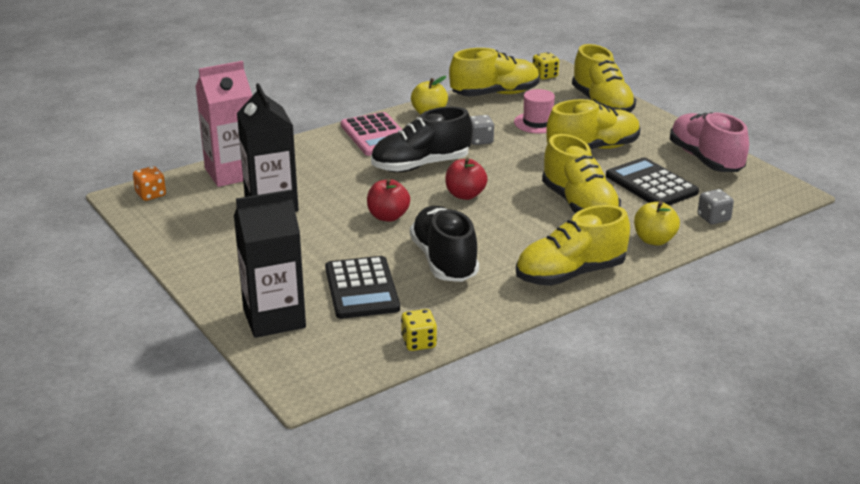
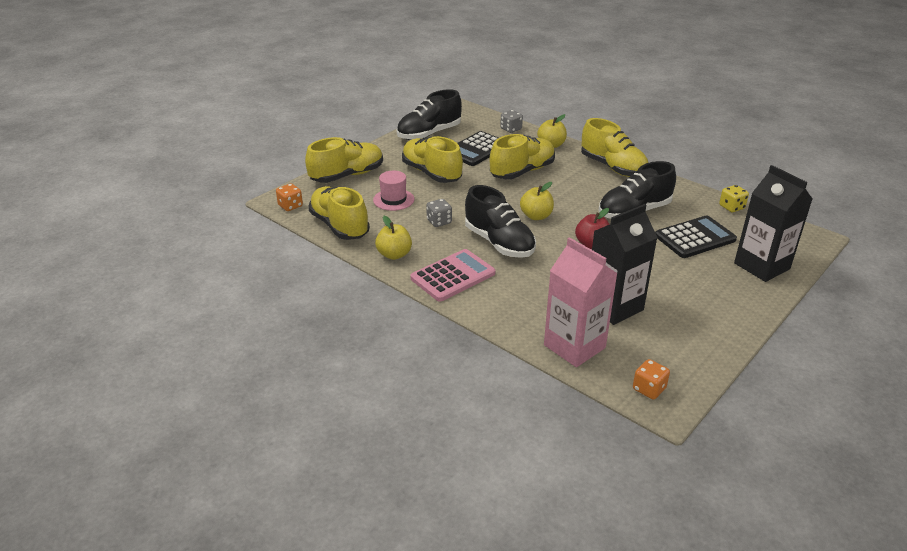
camera: 105 degrees left, 5 degrees up
(465, 195) = (536, 216): red apple -> yellow apple
(545, 76) = (290, 206): yellow dice -> orange dice
(705, 159) = (429, 134): pink shoe -> black shoe

